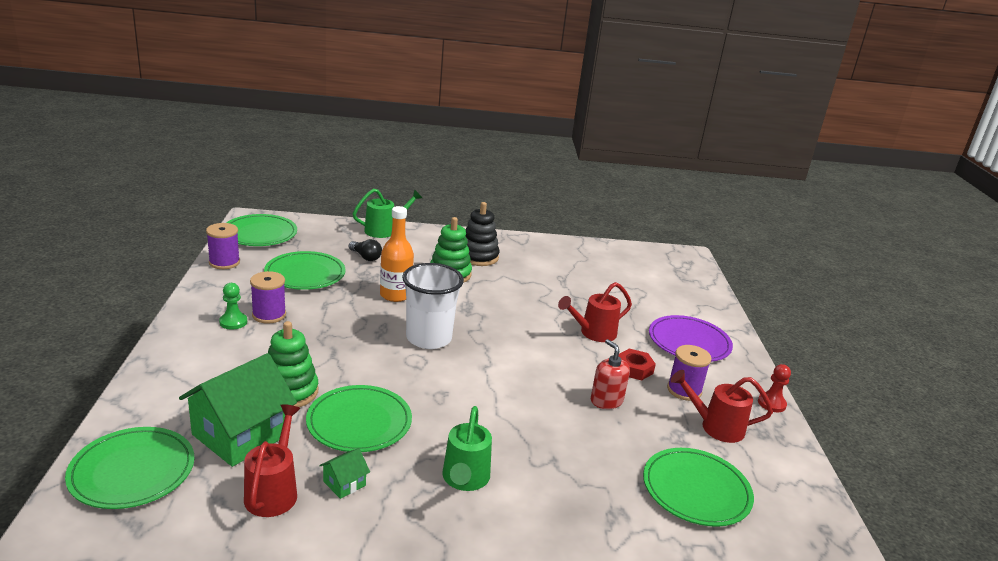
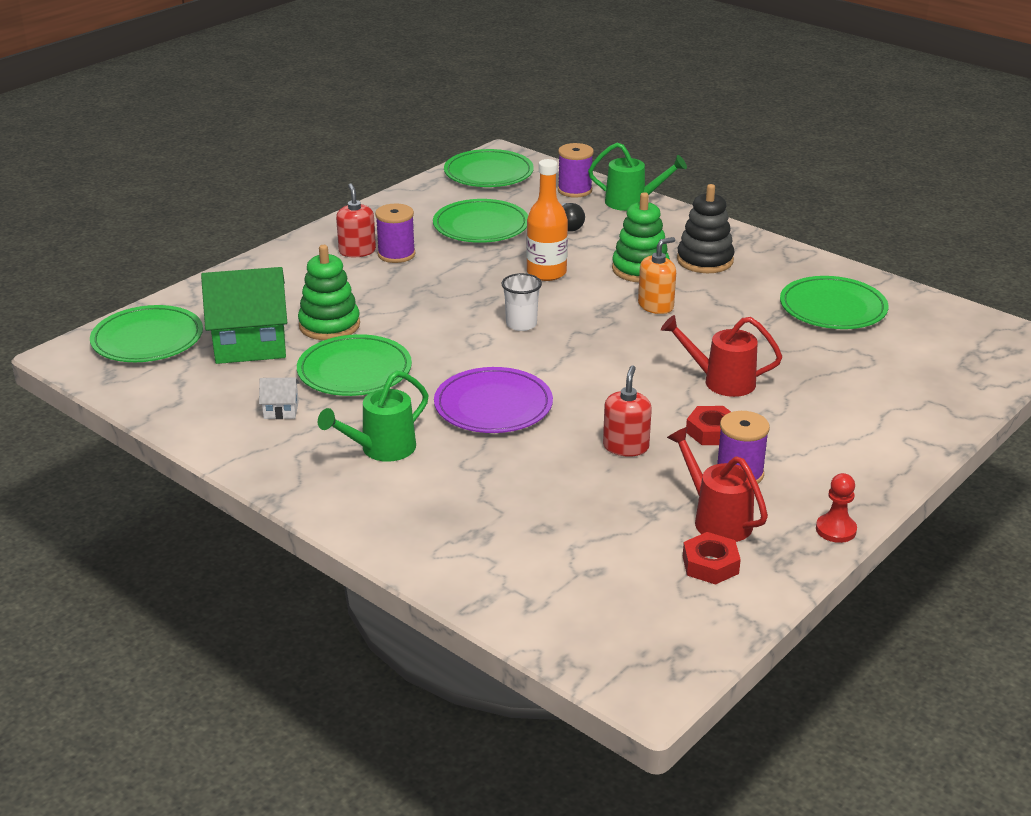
camera: 45 degrees right, 5 degrees up
(224, 262) = (417, 193): purple spool -> purple spool (574, 190)
(233, 322) = (357, 251): green pawn -> red soap dispenser
(274, 491) = (223, 393): red watering can -> none
(344, 483) = (281, 410): green house -> white house
(429, 338) = (521, 324): white cup -> white cup, size x0.55
(491, 296) = (656, 306): none -> orange soap dispenser
(689, 342) = (837, 433): purple plate -> purple plate (493, 405)
(696, 490) = (592, 556): green plate -> green plate (833, 308)
(755, 460) = (710, 565): none -> red nut

